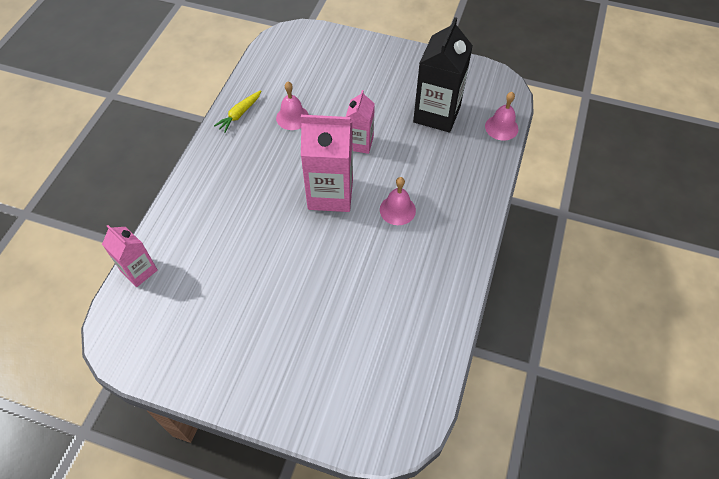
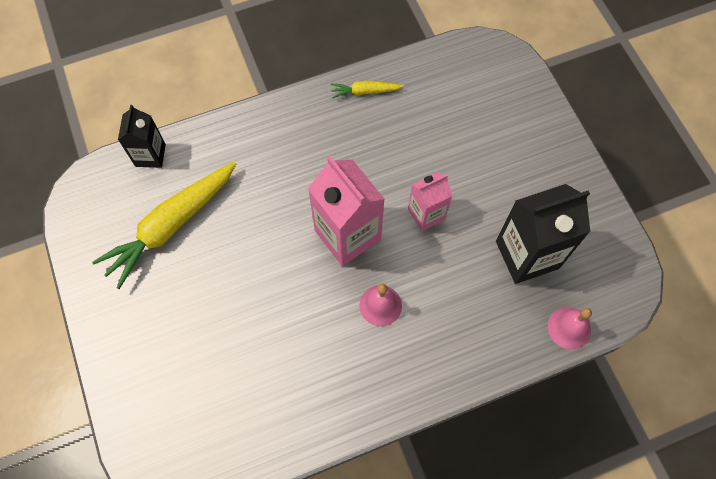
camera: 50 degrees right, 10 degrees up
(139, 271) = (150, 155): pink carton -> black carton
(211, 295) = (171, 226): none -> yellow carrot
(292, 117) = (402, 135): pink bell -> none

